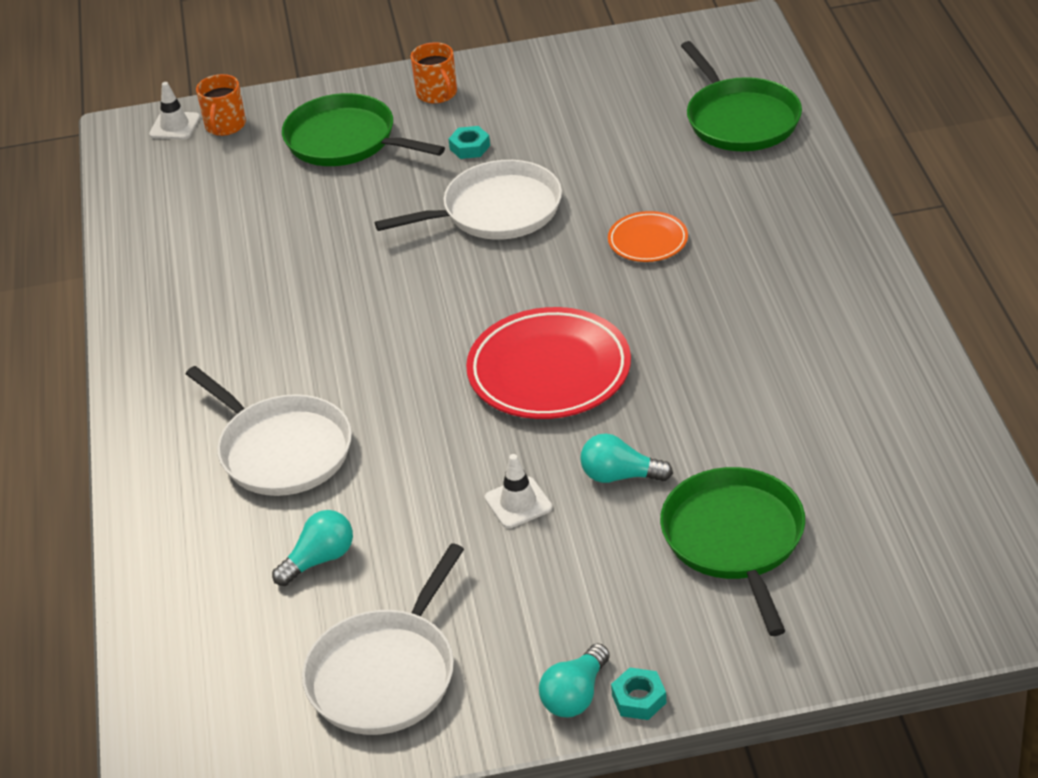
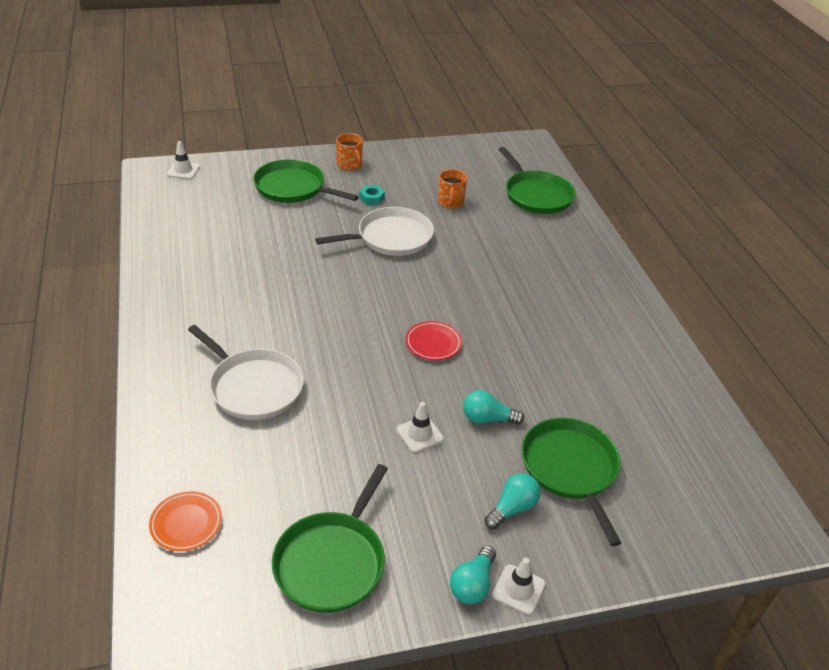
camera: 10 degrees left, 0 degrees up
(225, 126) = (216, 173): orange mug -> orange mug (450, 202)
(319, 559) = (281, 469): turquoise light bulb -> turquoise light bulb (512, 508)
(385, 674) = (332, 561): white pan -> green pan
(549, 371) = (433, 343): red plate -> red plate, size x0.52
(639, 699) = (518, 589): turquoise nut -> white traffic cone
(648, 241) = (488, 264): orange plate -> orange plate (186, 524)

